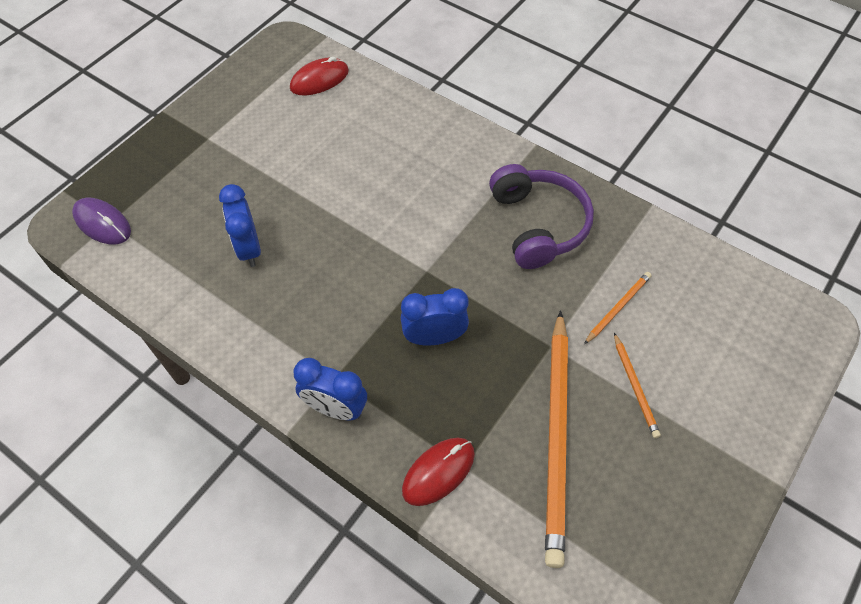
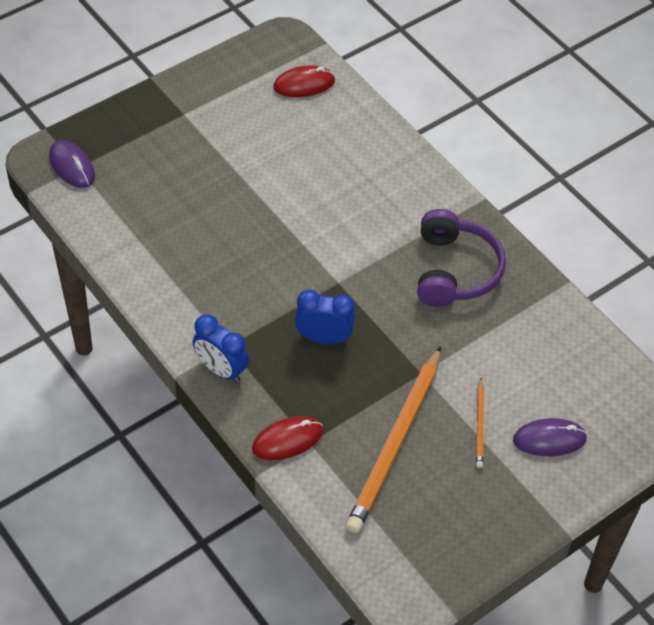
camera: 15 degrees right, 5 degrees down
(248, 248) = (190, 221): blue clock -> none
(618, 308) = (494, 359): orange pencil -> none
(712, 380) = (549, 439): none -> purple mouse

